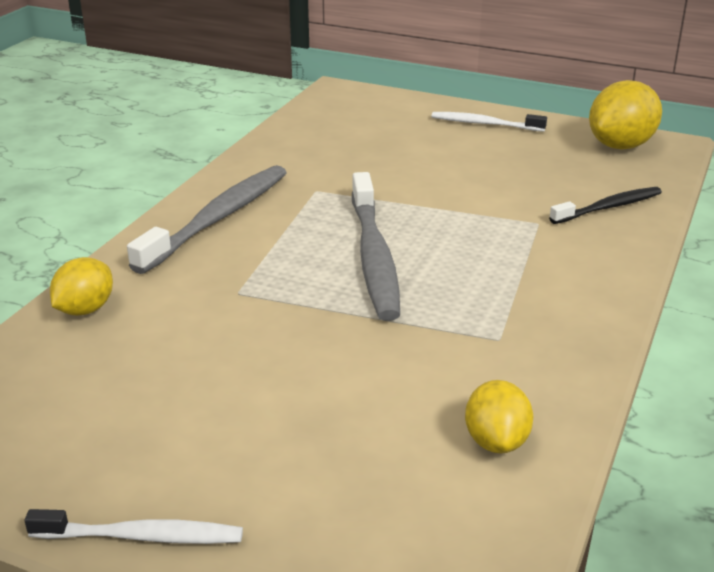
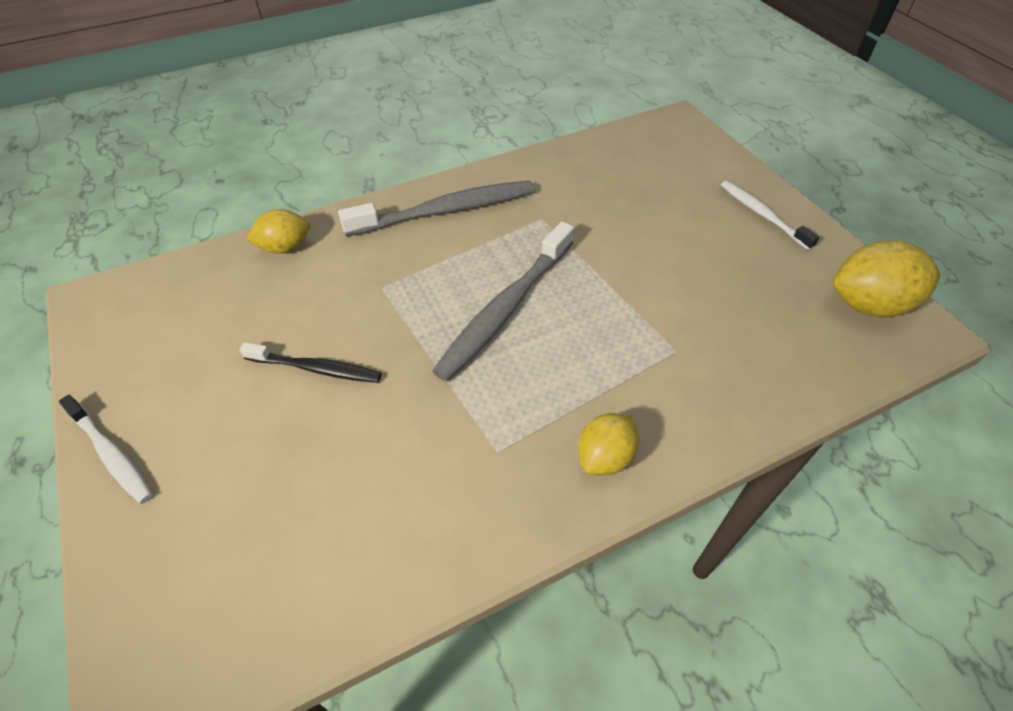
camera: 40 degrees right, 20 degrees up
(496, 441) = (376, 548): yellow lemon -> yellow lemon (605, 457)
(608, 207) = (763, 371): black toothbrush -> black toothbrush (316, 368)

